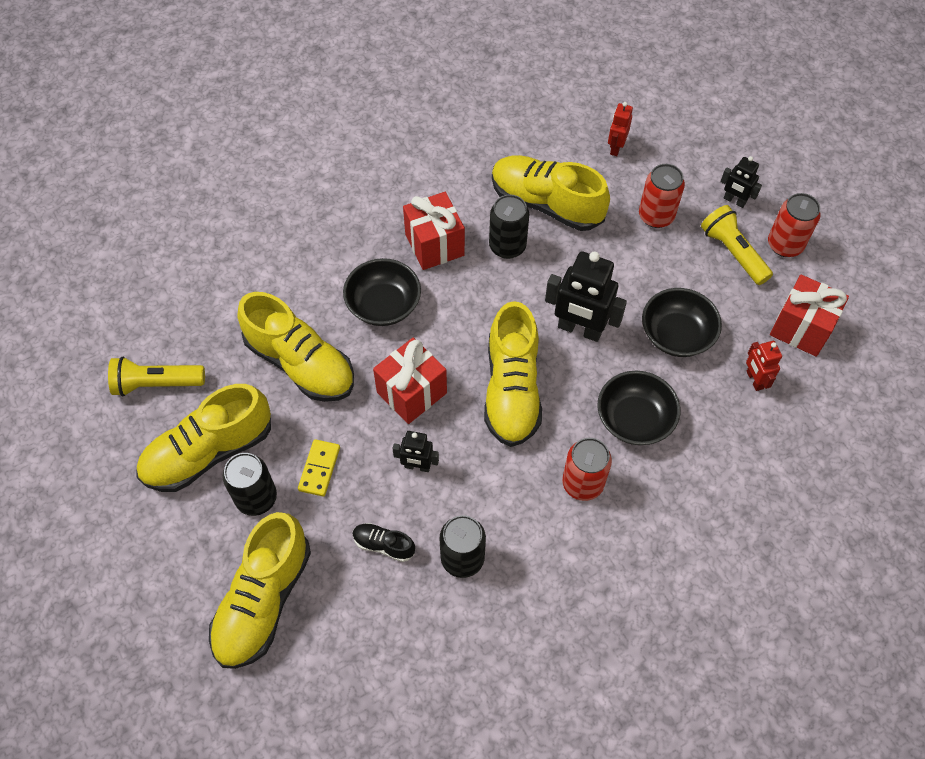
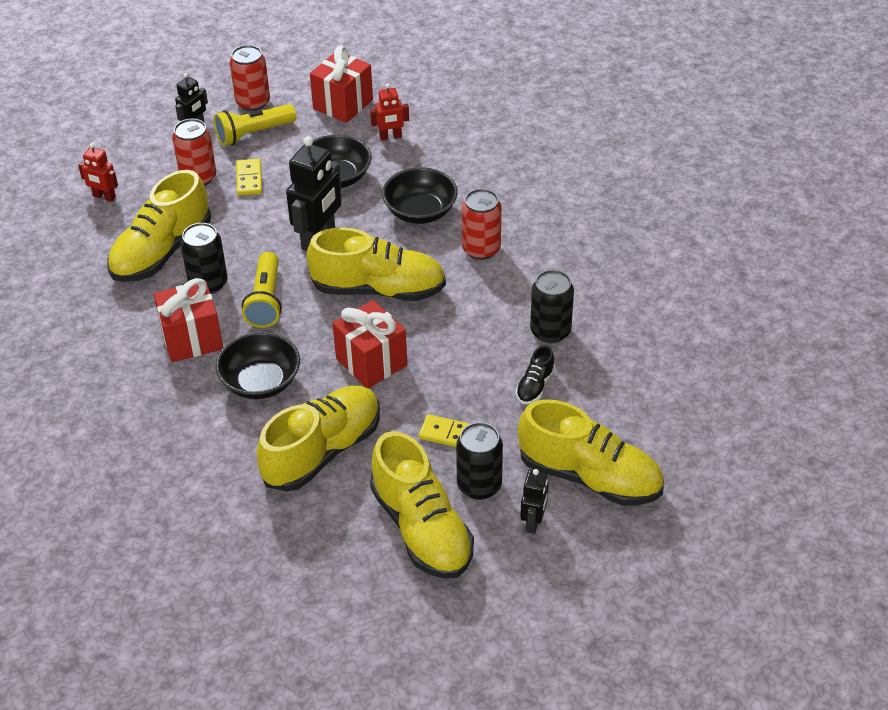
camera: 85 degrees left, 15 degrees down
(156, 384) = (328, 582): yellow flashlight -> yellow flashlight (266, 300)
(417, 466) = (454, 360): black robot -> black robot (533, 522)
(661, 258) = (249, 179): none -> yellow domino

